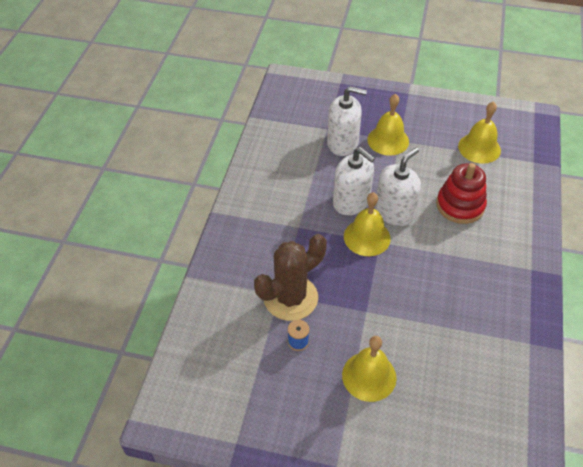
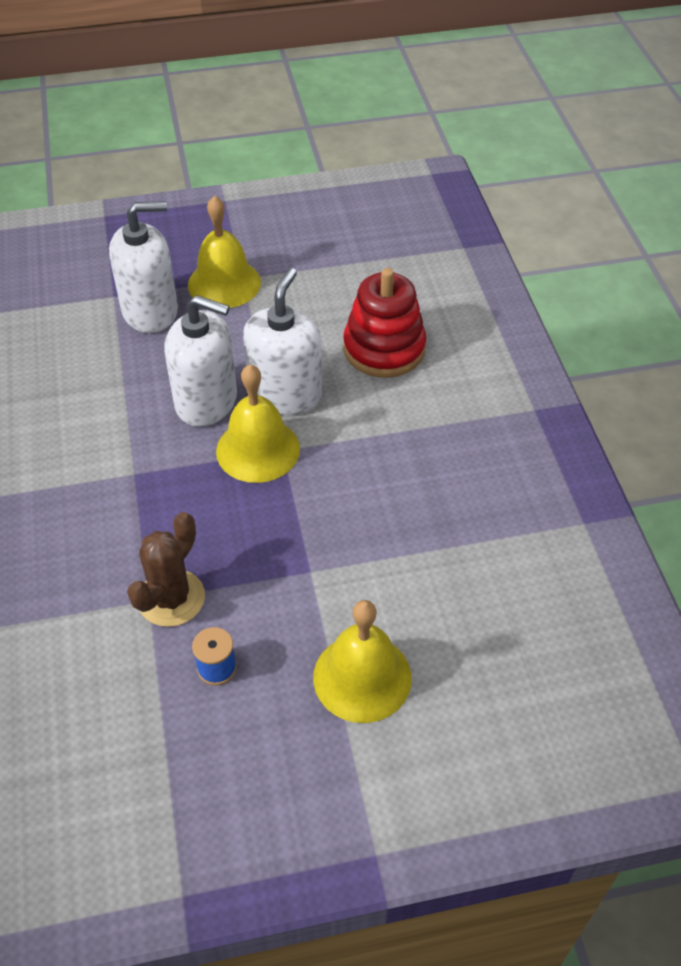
camera: 25 degrees left, 0 degrees up
(290, 298) = (171, 598): brown cactus -> brown cactus, size x0.66
(479, 148) = (373, 251): yellow bell -> none

